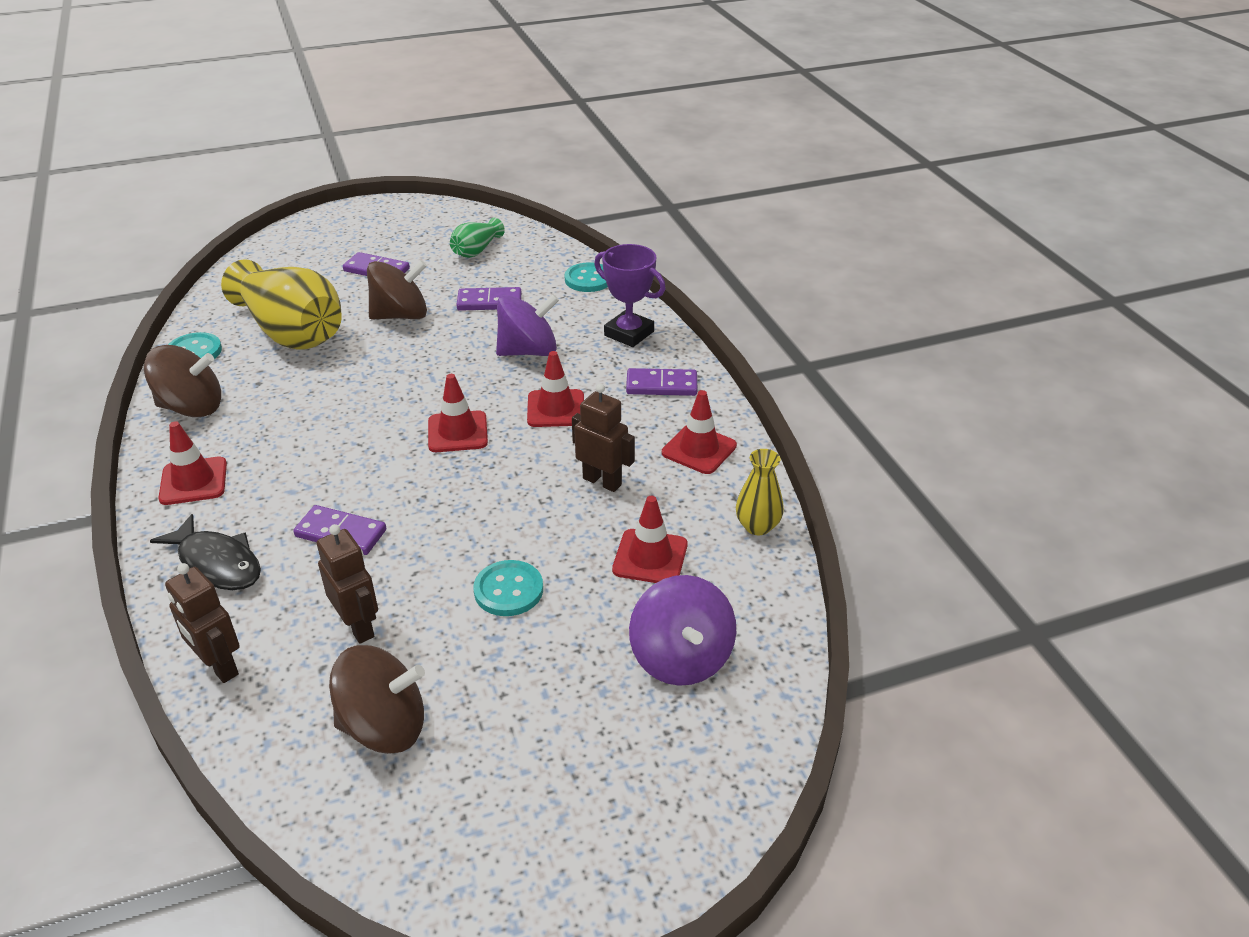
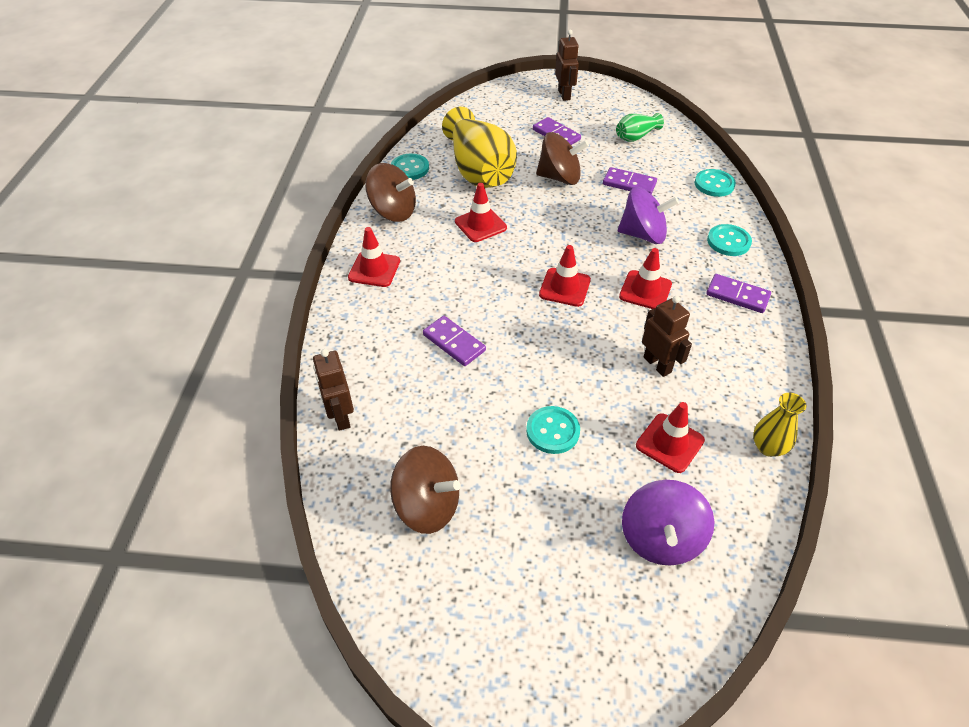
camera: 25 degrees right, 10 degrees up
(217, 563) = (367, 338): black fish -> none
(358, 626) = (439, 421): brown robot -> brown robot (564, 95)
(629, 333) = (728, 241): purple trophy -> turquoise button
(699, 449) = (746, 362): red traffic cone -> red traffic cone (480, 225)

